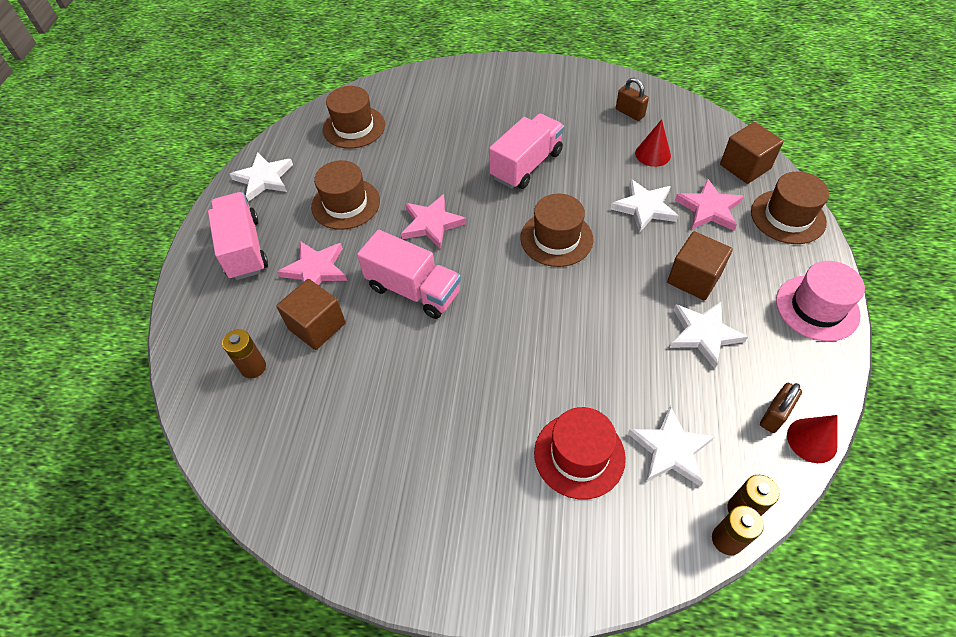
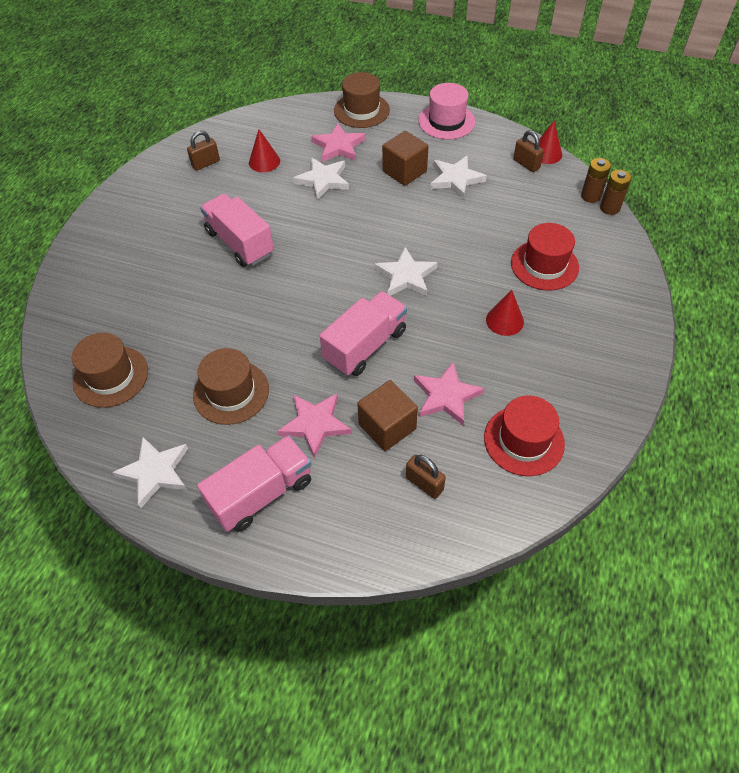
camera: 80 degrees left, 0 degrees up
(244, 249) = (261, 493): pink truck -> pink truck turned 150 degrees clockwise
(253, 367) = (424, 484): brown battery -> brown padlock
(306, 453) = (523, 440): none -> red hat
(431, 223) = (287, 323): pink star -> pink star (446, 396)
(474, 417) = (504, 320): none -> red cone
(556, 238) = (337, 239): brown hat -> none
(670, 449) = (545, 218): white star -> white star (406, 276)
(745, 166) = (302, 116): brown cube -> none

